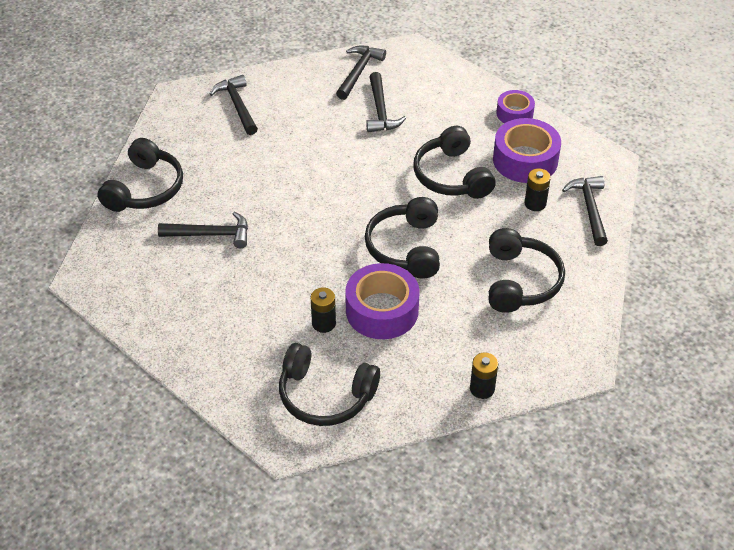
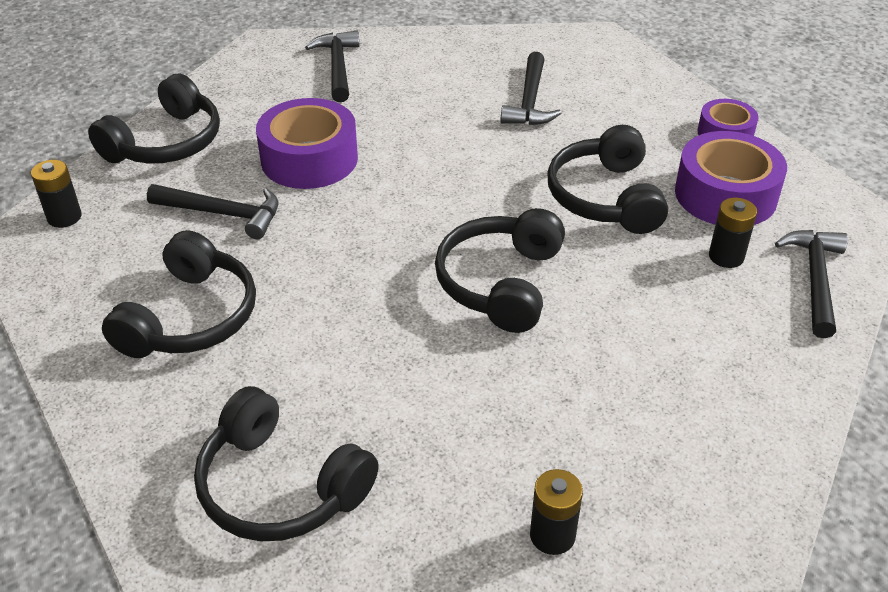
camera: 15 degrees right, 5 degrees down
(323, 323) = (328, 370): black battery -> black battery (64, 217)
(358, 72) = (516, 53): black hammer -> none
(382, 310) = (428, 368): purple tape -> purple tape (309, 159)
(520, 281) = (671, 368): black headphones -> black headphones (190, 317)

